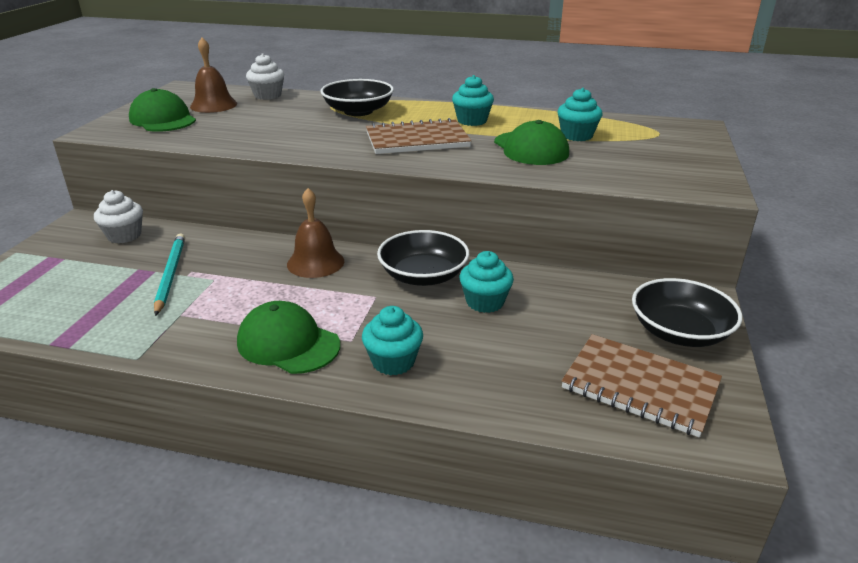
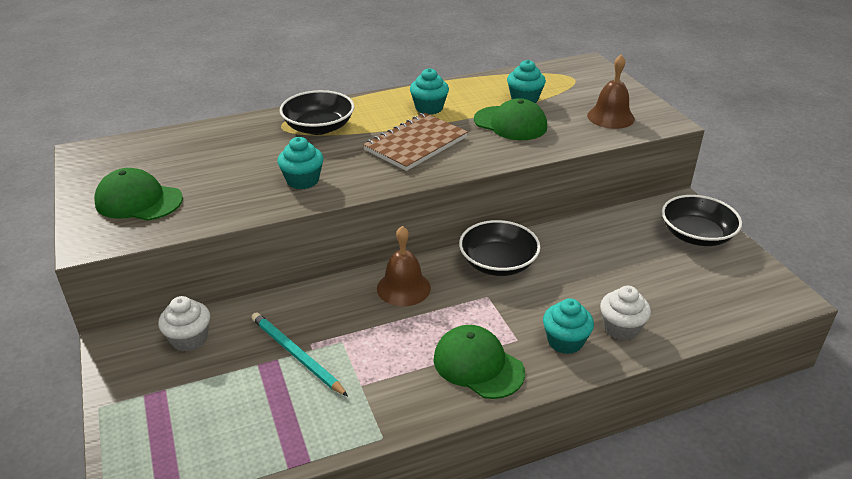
camera: 35 degrees left, 5 degrees up
(213, 105) = (162, 165): brown bell -> brown bell (610, 117)
(267, 95) = (200, 135): white cupcake -> white cupcake (621, 328)
(288, 343) = (478, 365): green cap -> green cap turned 45 degrees clockwise
(485, 302) = (564, 266): turquoise cupcake -> turquoise cupcake (302, 180)
(640, 386) = (716, 284): brown notebook -> none

